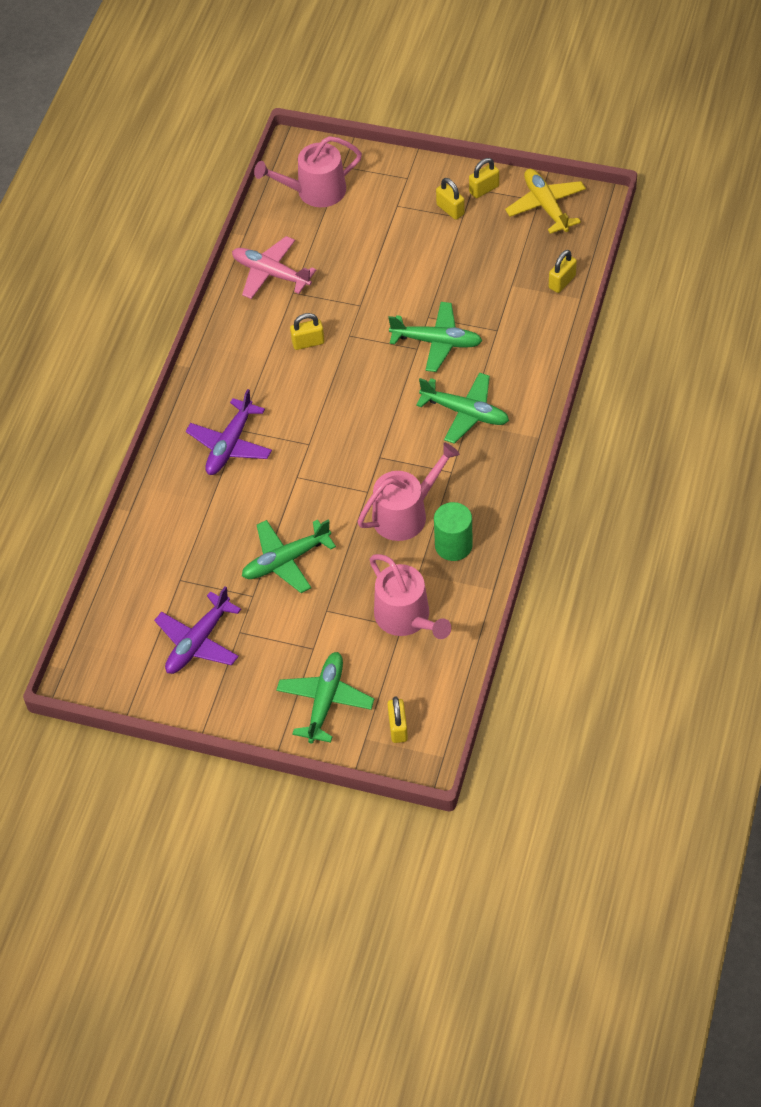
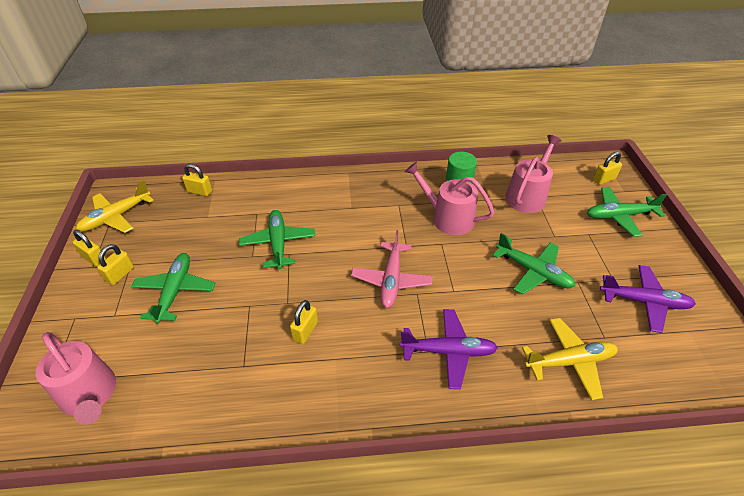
camera: 115 degrees left, 10 degrees down
(171, 536) = (570, 361): none -> yellow plane
(270, 273) = (220, 396): pink plane -> pink plane (391, 280)
(308, 342) = (305, 331): yellow padlock -> yellow padlock turned 60 degrees clockwise
(465, 413) = (342, 210): green plane -> green plane (175, 291)

